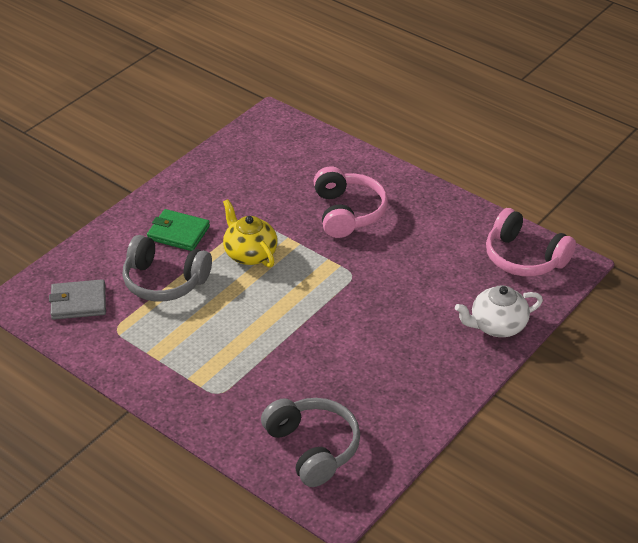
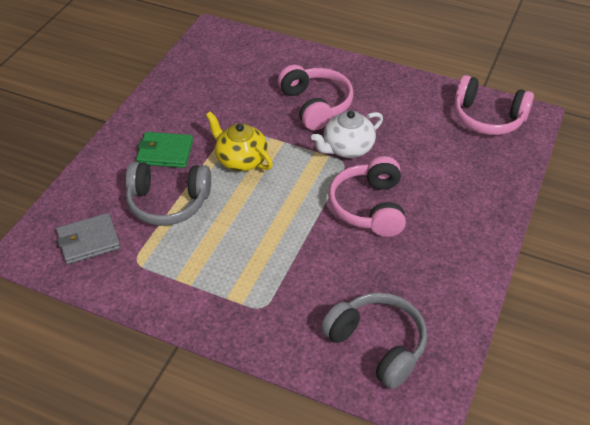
camera: 15 degrees left, 5 degrees up
(359, 323) = (369, 207): none -> pink headphones
(497, 326) = (493, 185): white teapot -> white teapot (347, 148)

